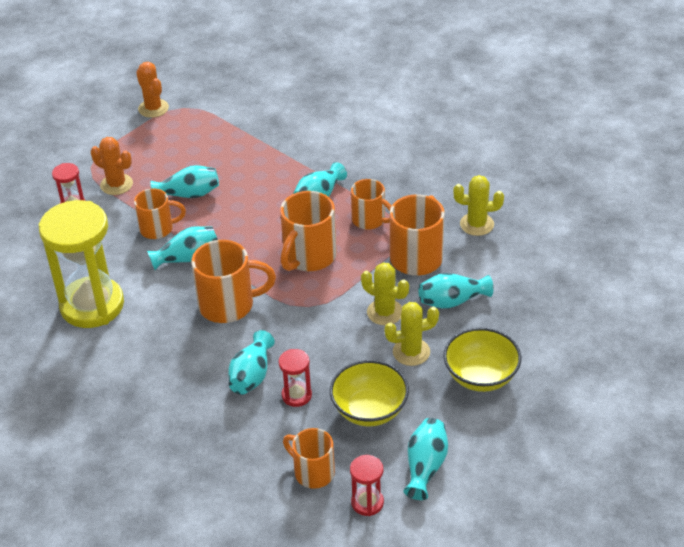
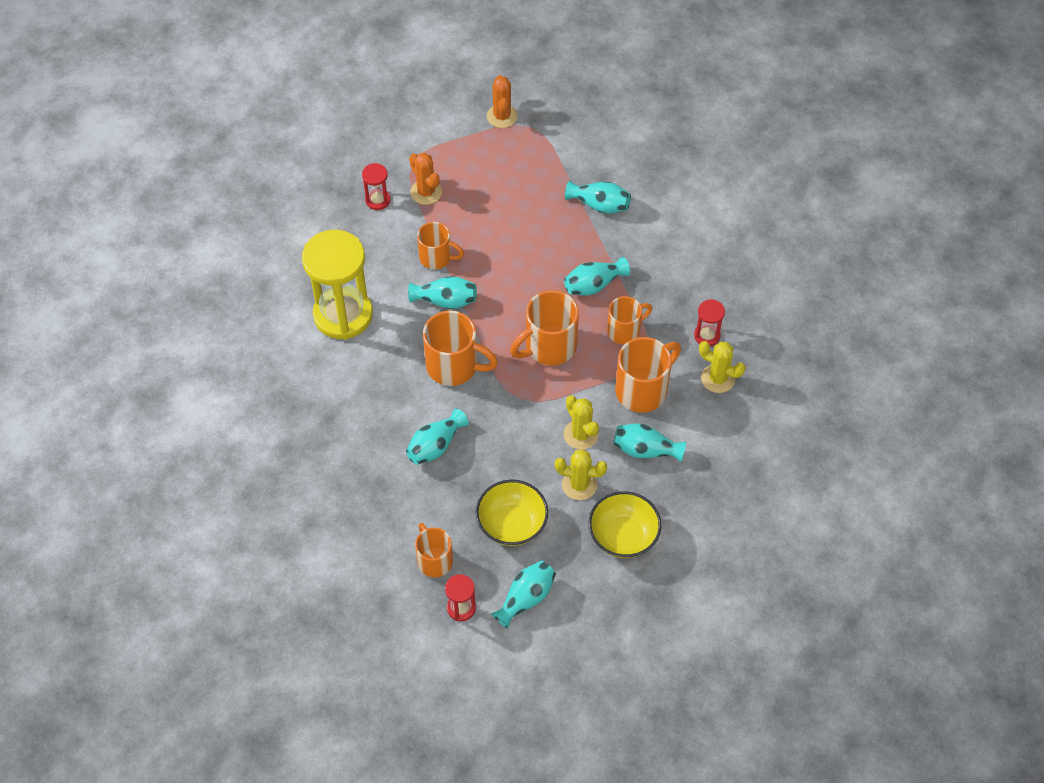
camera: 25 degrees right, 15 degrees up
(189, 194) = (482, 231): turquoise vase -> turquoise vase (599, 205)
(296, 395) = (461, 482): red hourglass -> red hourglass (707, 335)
(369, 220) = (625, 330): orange mug -> orange mug turned 90 degrees counterclockwise

